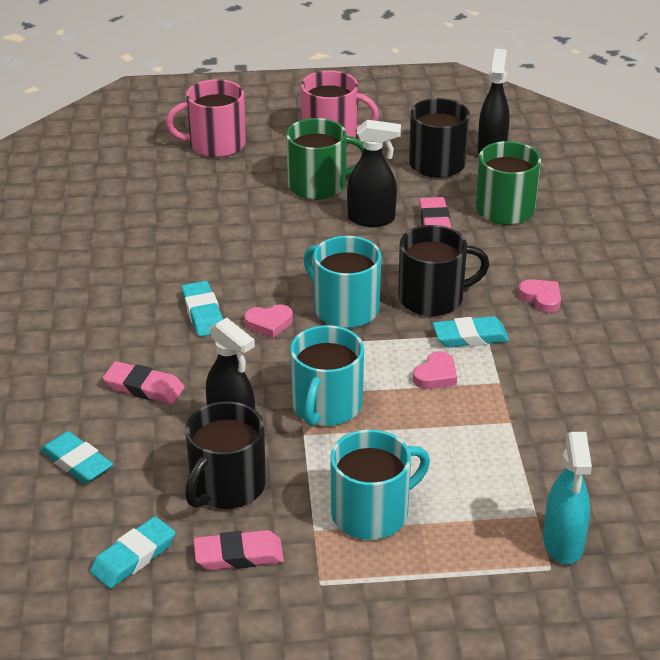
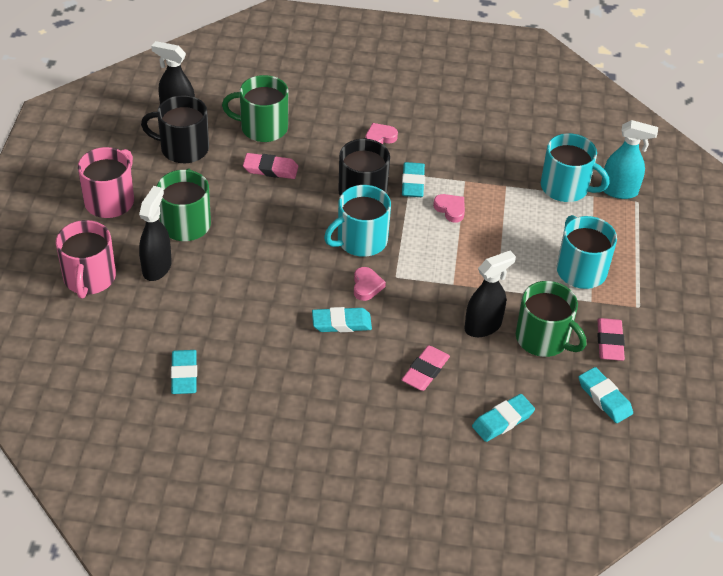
camera: 80 degrees left, 10 degrees up
(100, 222) = (184, 375): none -> turquoise eraser
(226, 486) = (543, 339): black mug -> green mug
(326, 406) = (470, 272): turquoise mug -> turquoise mug (565, 187)
(371, 219) = (248, 202): black spray bottle -> black spray bottle (157, 267)

